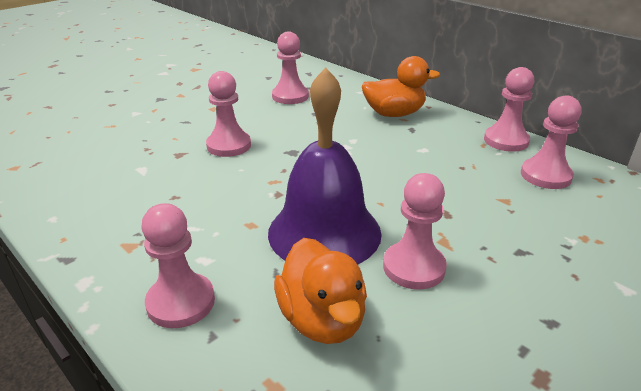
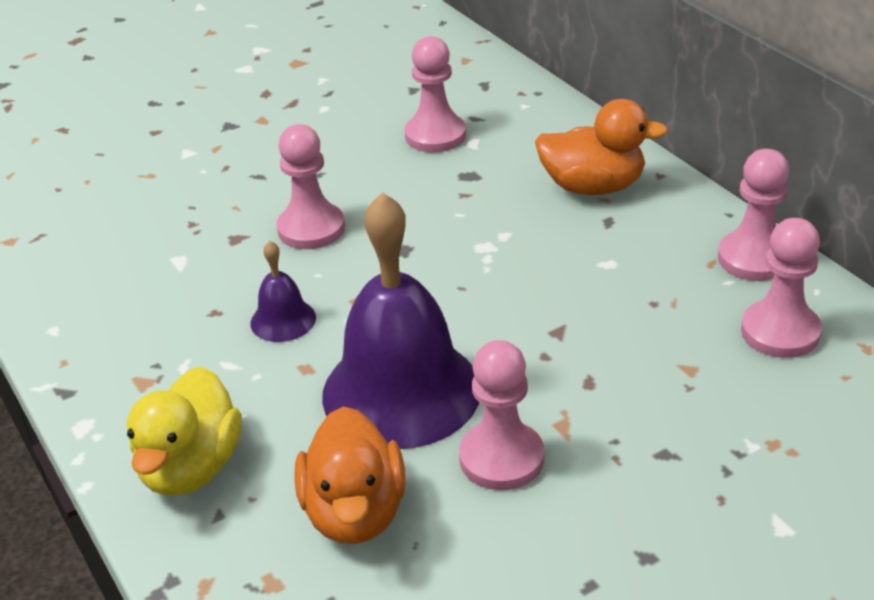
camera: 15 degrees right, 5 degrees up
(181, 302) = (191, 468): pink pawn -> yellow duck
(225, 197) = (283, 320): none -> purple bell

